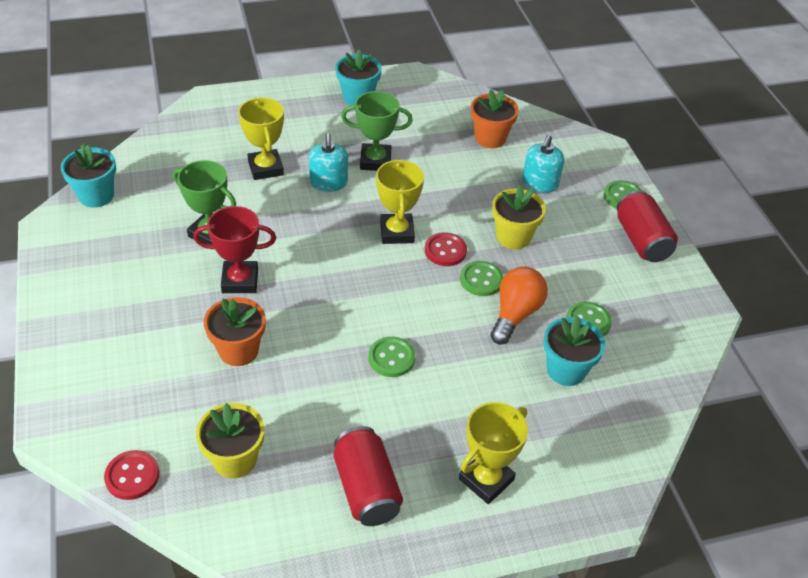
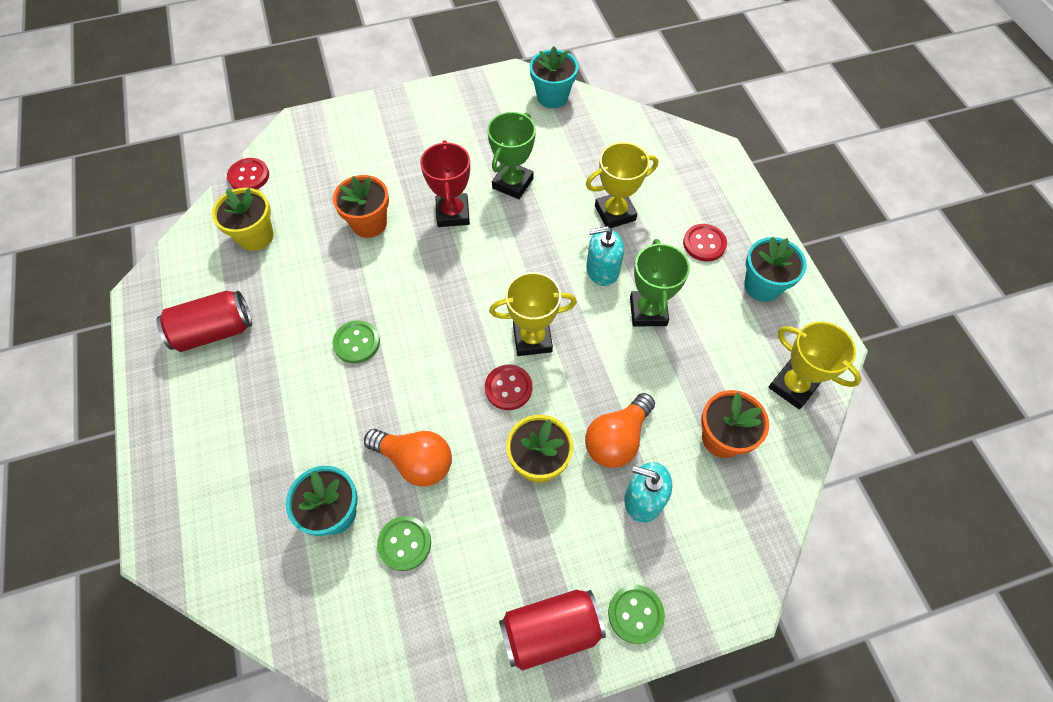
camera: 90 degrees right, 15 degrees up
(310, 121) = (704, 244): none -> red button
(481, 280) = (465, 426): green button -> none
(486, 479) = (209, 428): yellow trophy -> yellow trophy (793, 386)
(492, 191) = (617, 439): none -> orange light bulb

